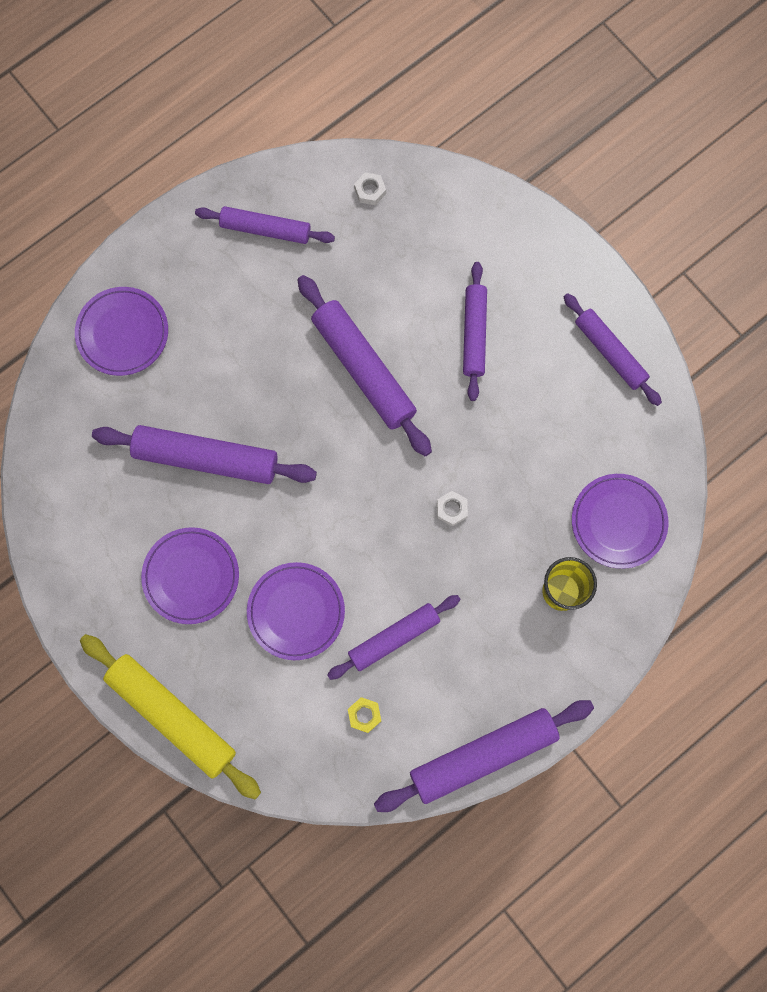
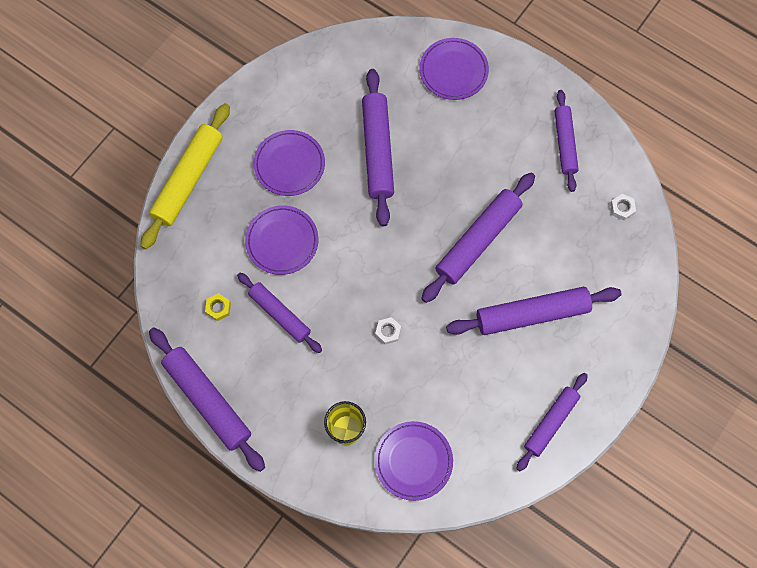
camera: 75 degrees right, 5 degrees down
(474, 334) = (532, 314): purple rolling pin -> purple rolling pin, size x1.53

